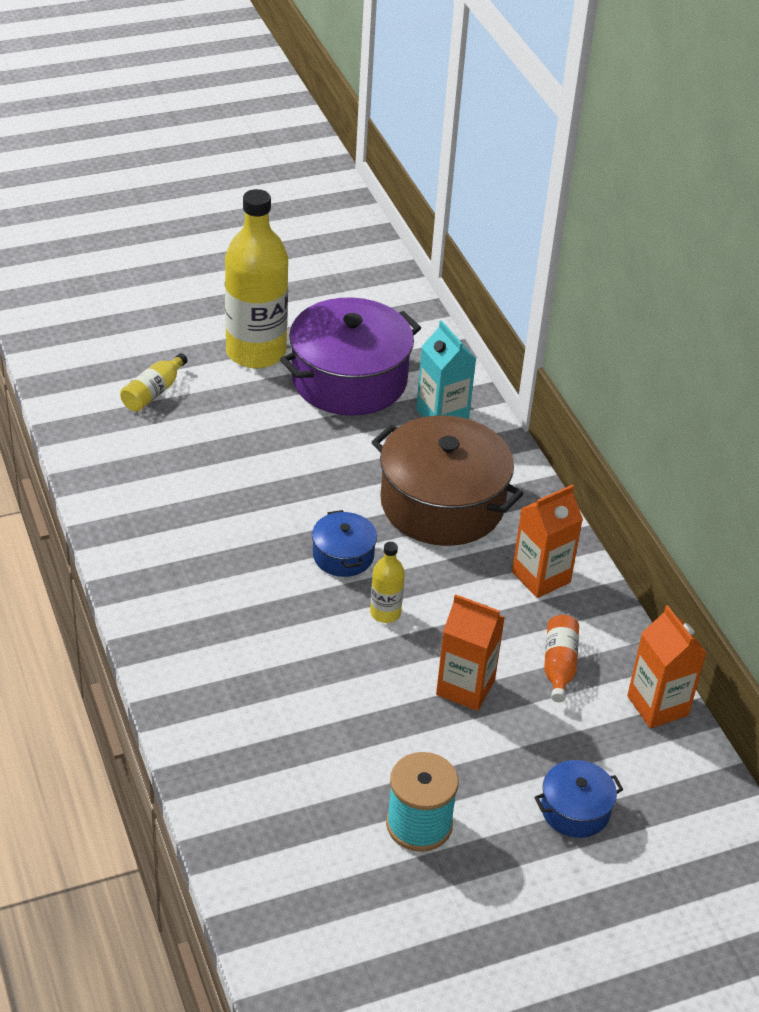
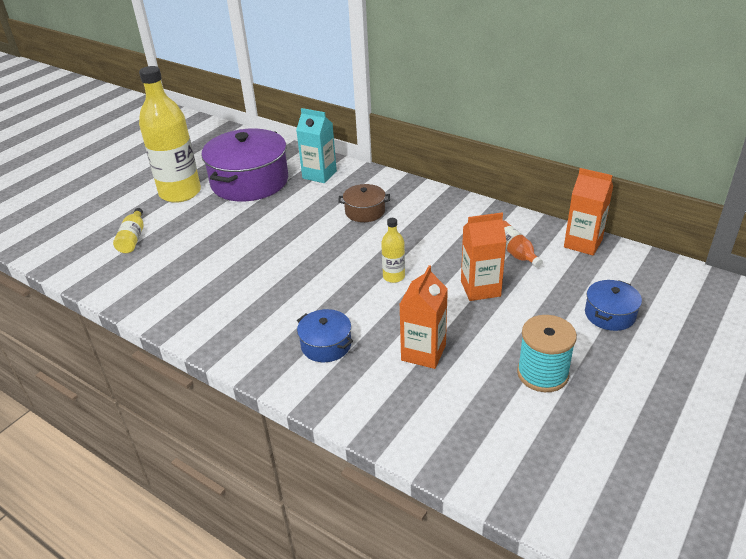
camera: 30 degrees left, 5 degrees down
(343, 555) = (337, 261): blue pot -> blue pot (326, 345)
(442, 504) = (365, 211): brown pot -> brown pot, size x0.48
(541, 577) = (455, 218): orange carton -> orange carton (423, 352)

